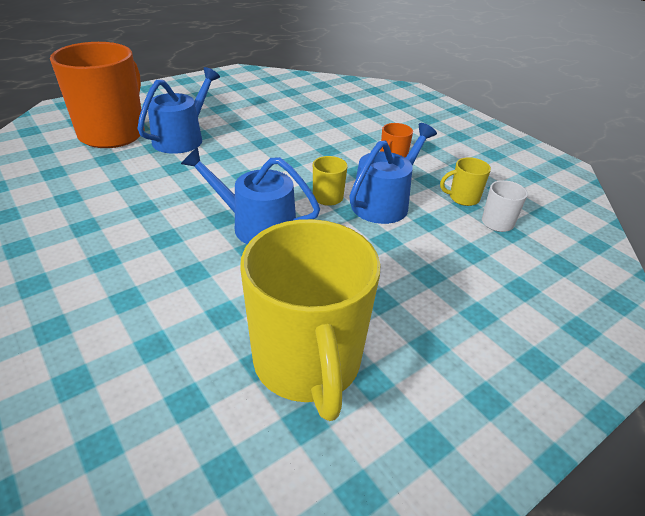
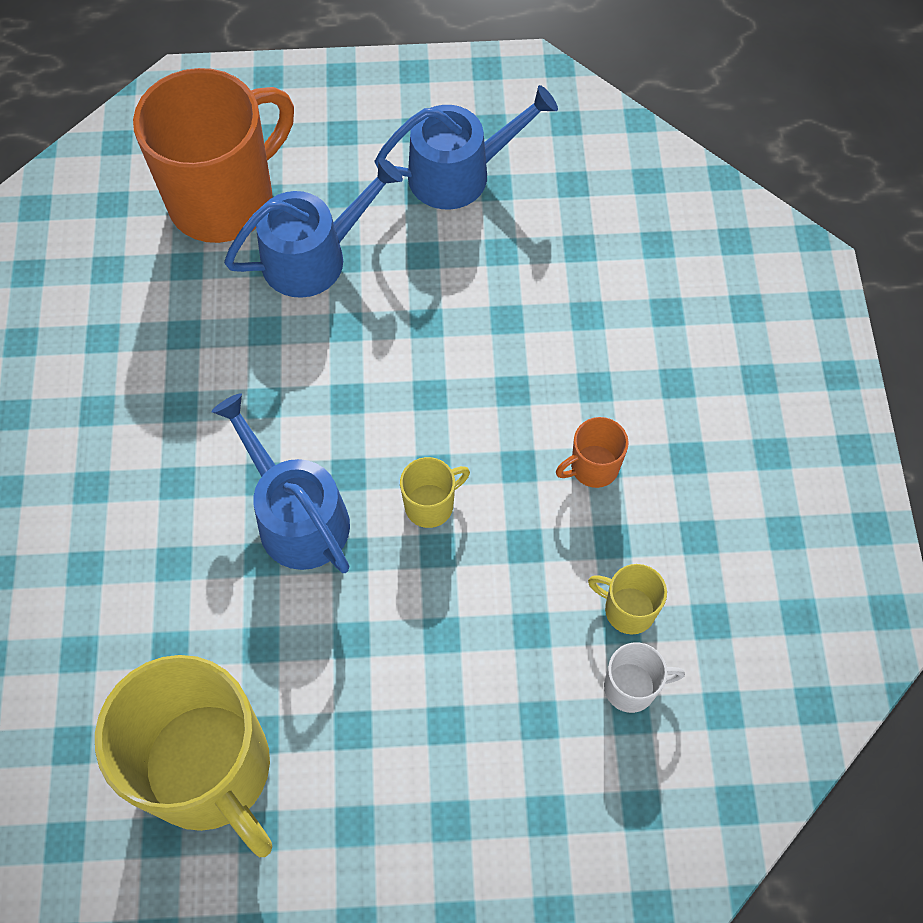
camera: 35 degrees right, 25 degrees up
(307, 363) = (210, 770): yellow mug -> yellow mug turned 60 degrees counterclockwise
(384, 202) = (501, 558): blue watering can -> blue watering can (459, 173)

